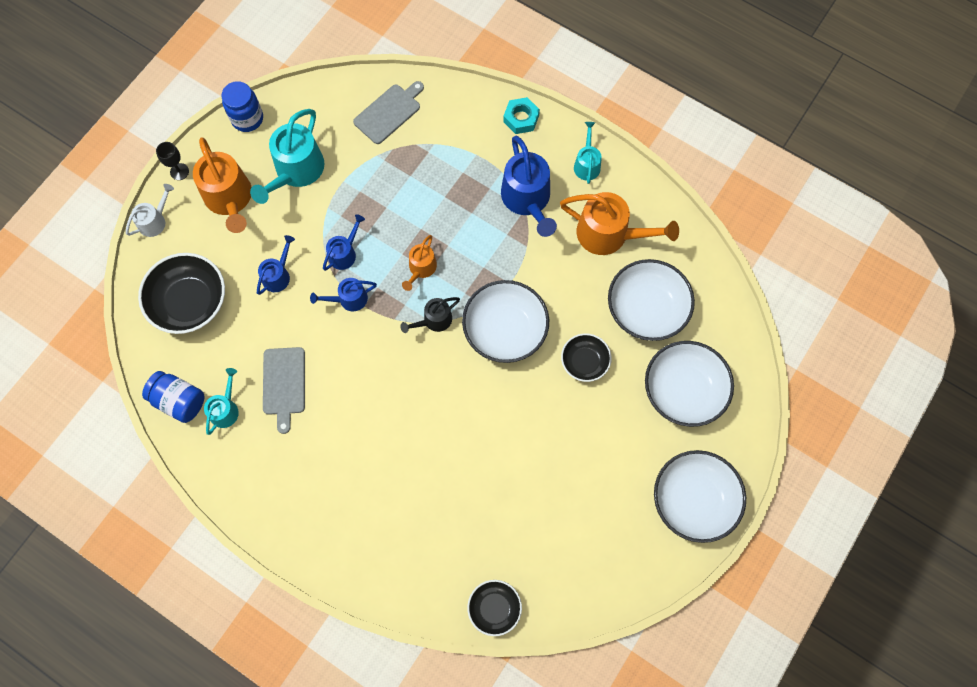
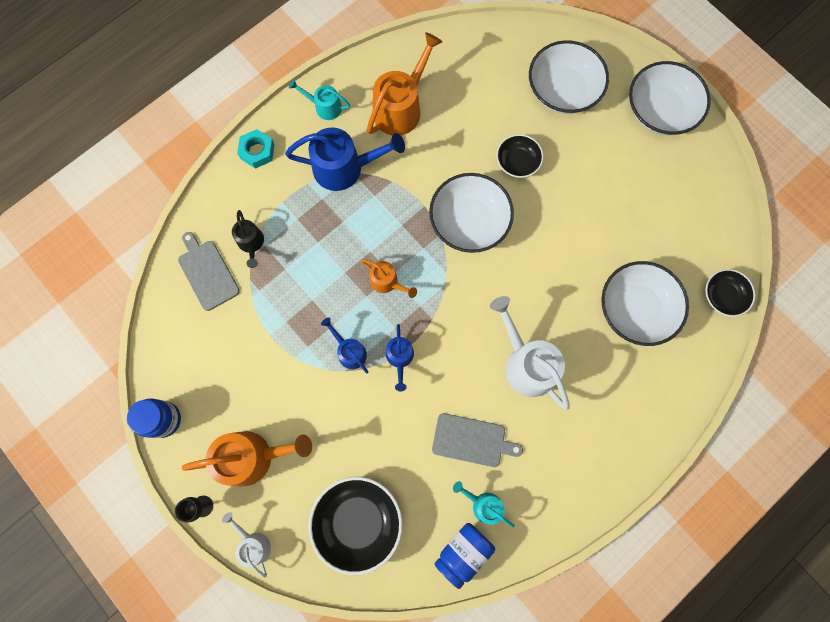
camera: 75 degrees left, 5 degrees up
(278, 275) = (354, 423): blue watering can -> none
(296, 171) = (243, 381): turquoise watering can -> none
(372, 418) = (526, 363): none -> white watering can
(434, 320) = (443, 283): black watering can -> black watering can (251, 243)
(646, 308) = (481, 97): white bowl -> white bowl (635, 309)

